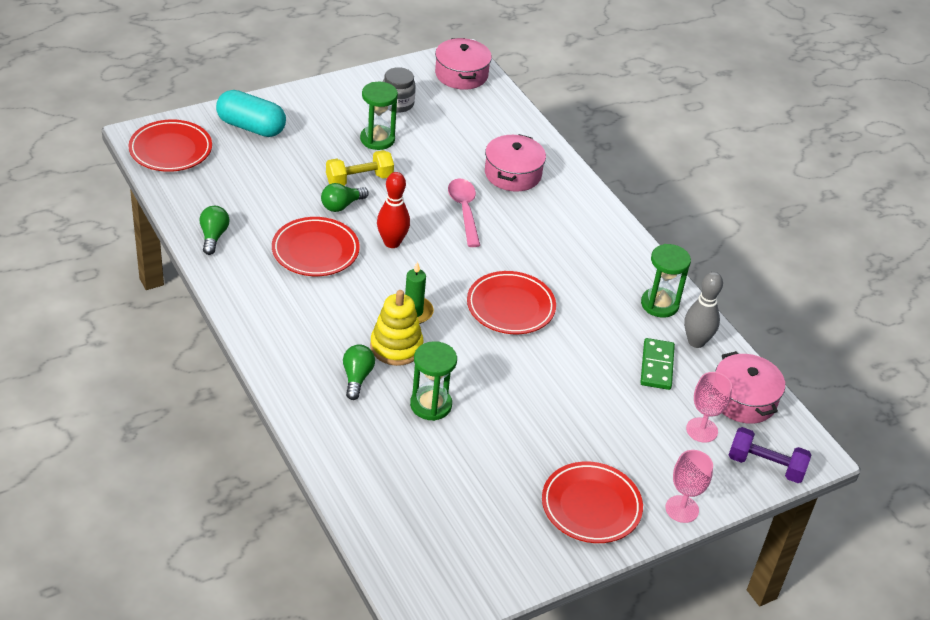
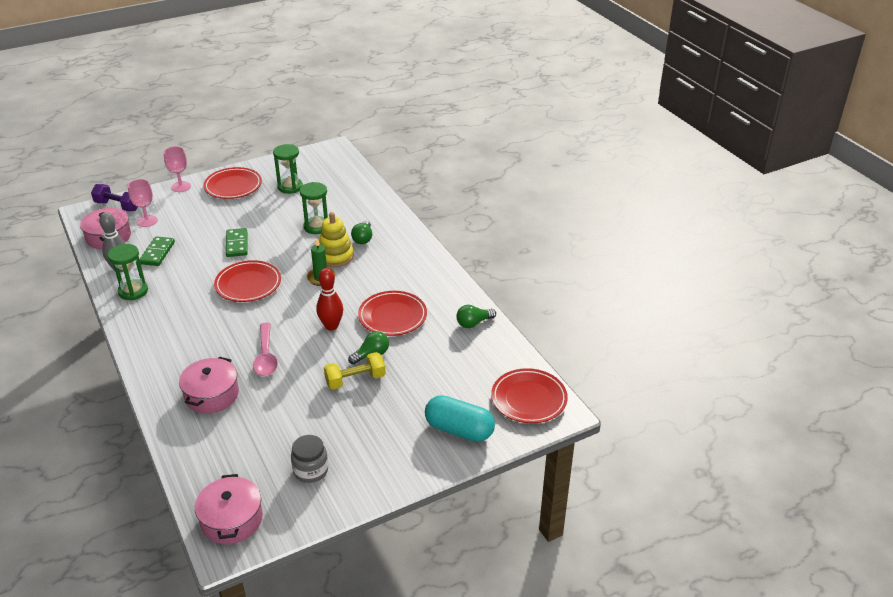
camera: 175 degrees left, 5 degrees down
(213, 236) = (473, 323): green light bulb -> green light bulb turned 60 degrees clockwise
(377, 139) = (335, 424): green hourglass -> green hourglass (290, 187)
(546, 376) = (237, 244): none -> green domino

